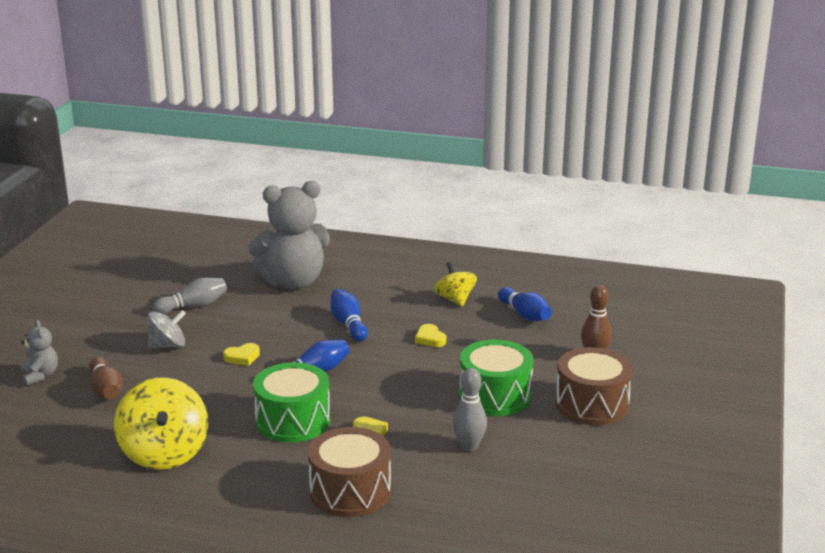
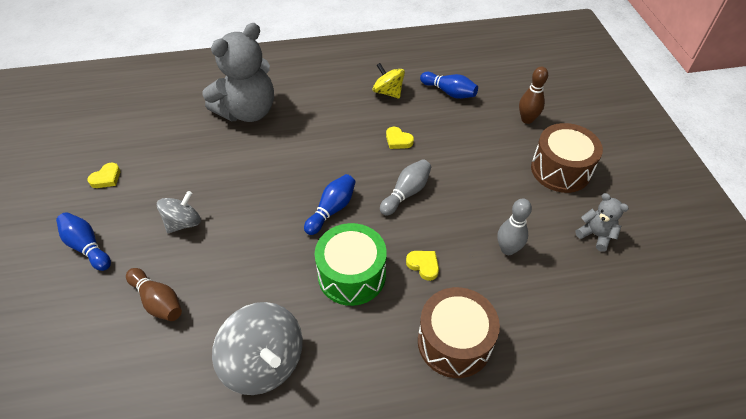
camera: 25 degrees left, 25 degrees up
(40, 375) = (80, 306): grey teddy bear -> grey teddy bear (595, 235)
(164, 453) = (264, 362): yellow spinning top -> grey spinning top
(194, 306) = (178, 166): grey bowling pin -> grey bowling pin (406, 193)
(242, 357) = (260, 214): yellow heart -> yellow heart (106, 178)
(348, 324) = (324, 145): blue bowling pin -> blue bowling pin (87, 247)
(495, 396) = (488, 186): green drum -> none

